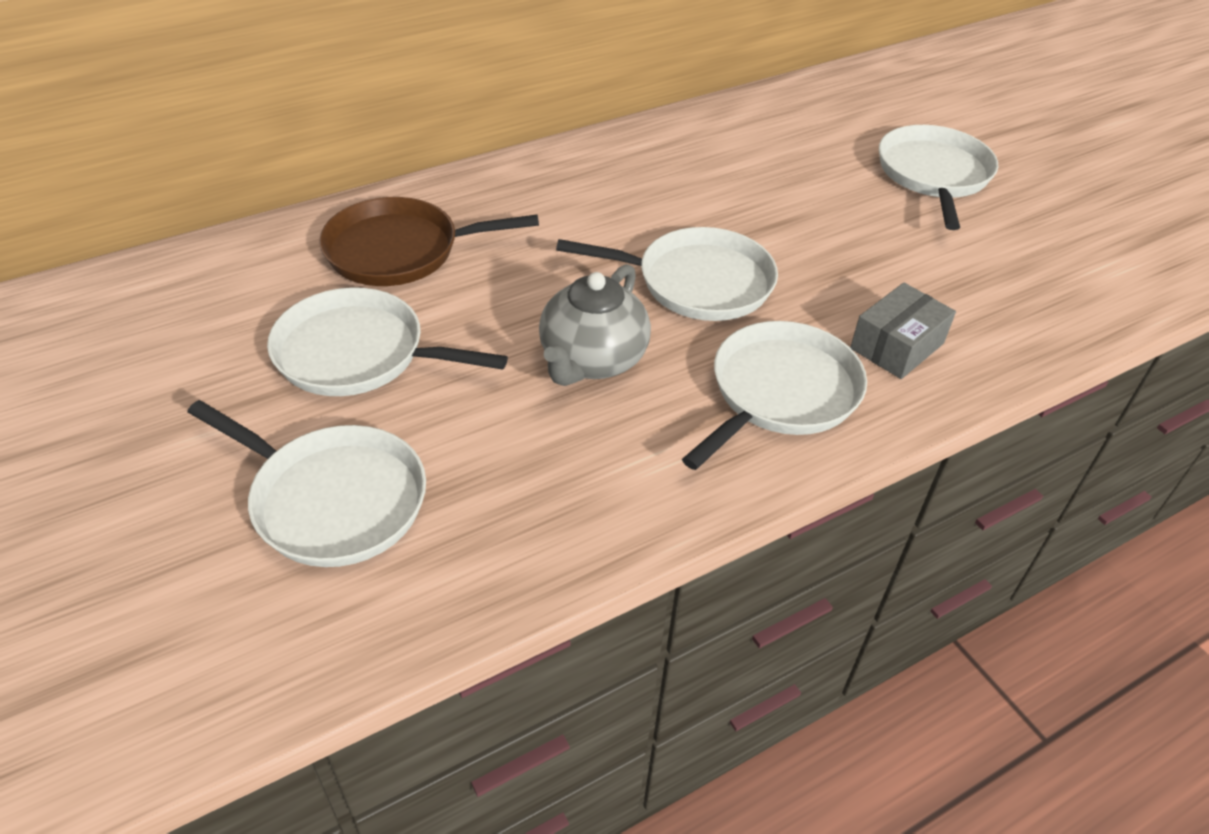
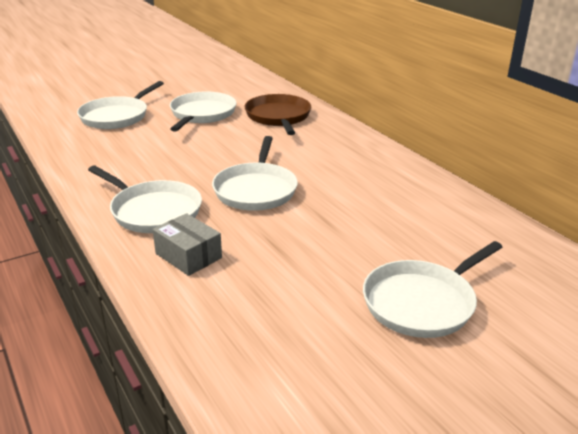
camera: 90 degrees right, 15 degrees down
(592, 360) = (189, 161): grey teapot -> none
(933, 175) = (422, 302): white pan -> white pan turned 135 degrees clockwise

